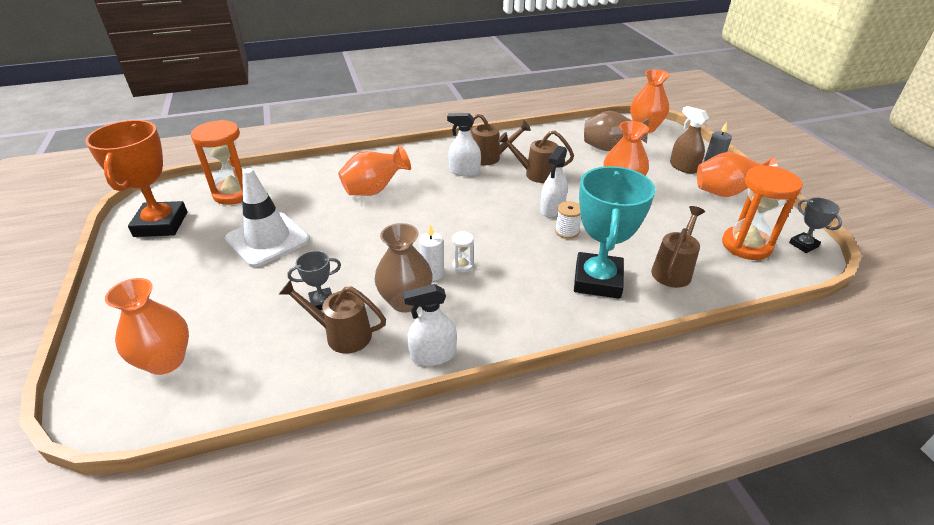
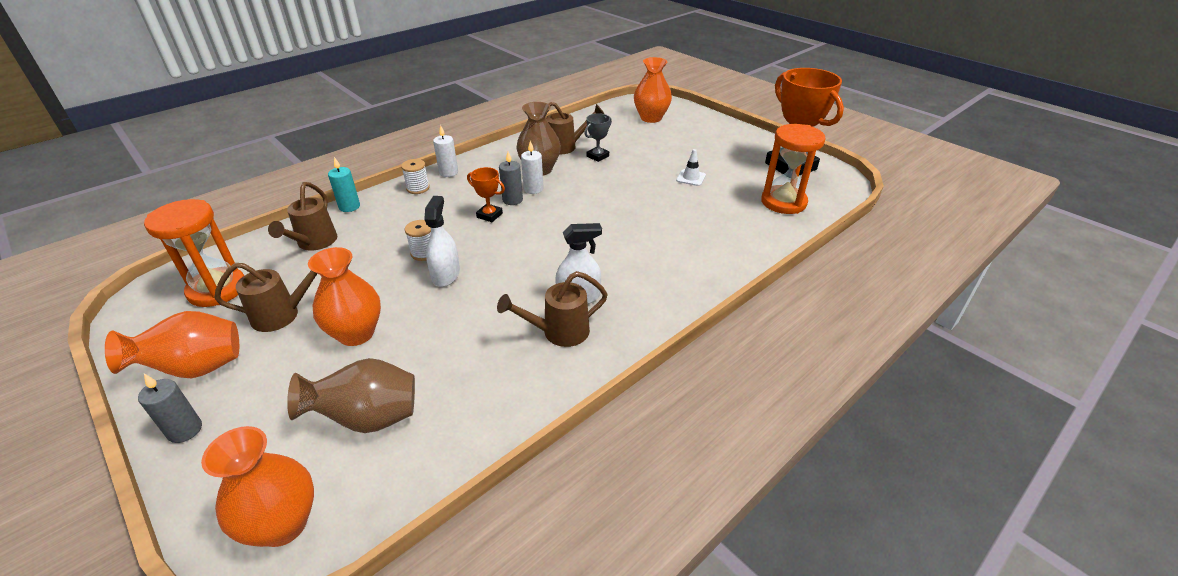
camera: 155 degrees right, 0 degrees up
(268, 239) = (691, 178): white traffic cone -> white traffic cone, size x0.43
(374, 190) = (657, 242): orange vase -> none
(433, 355) = (500, 151): white spray bottle -> none
(462, 265) = (512, 200): white hourglass -> grey candle
(494, 253) = (489, 215): none -> orange trophy
(517, 333) = (448, 172): none -> white candle
(536, 174) = (481, 321): brown watering can -> brown watering can (282, 315)
(561, 315) = (418, 188): none -> white spool
(597, 280) = (389, 217): turquoise trophy -> none
(644, 310) = (349, 207): none -> turquoise candle
(683, 167) = (241, 410): brown spray bottle -> none
(803, 245) = (141, 309): grey trophy -> none

